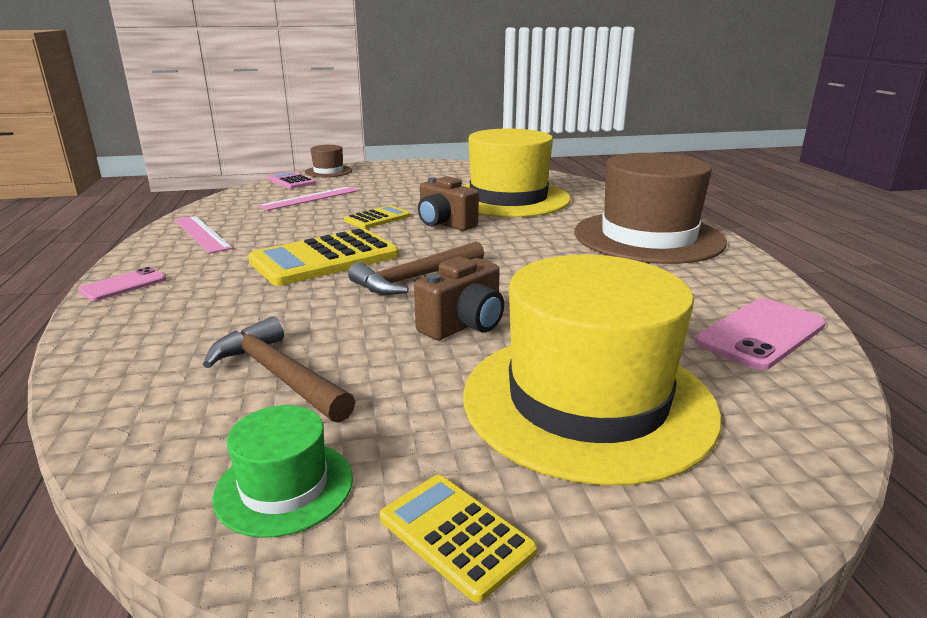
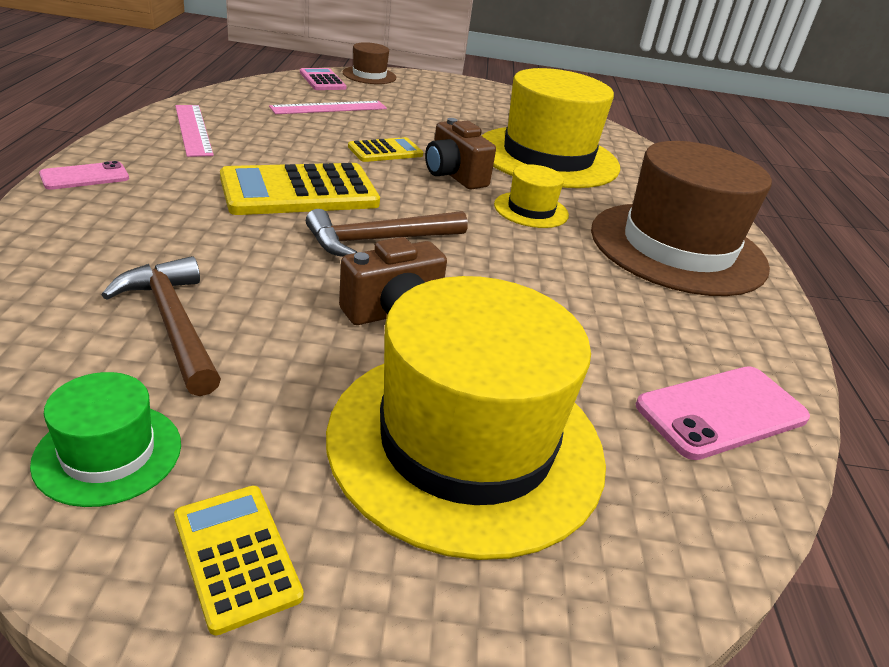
camera: 10 degrees right, 10 degrees up
(521, 235) = (531, 210): none -> yellow hat

